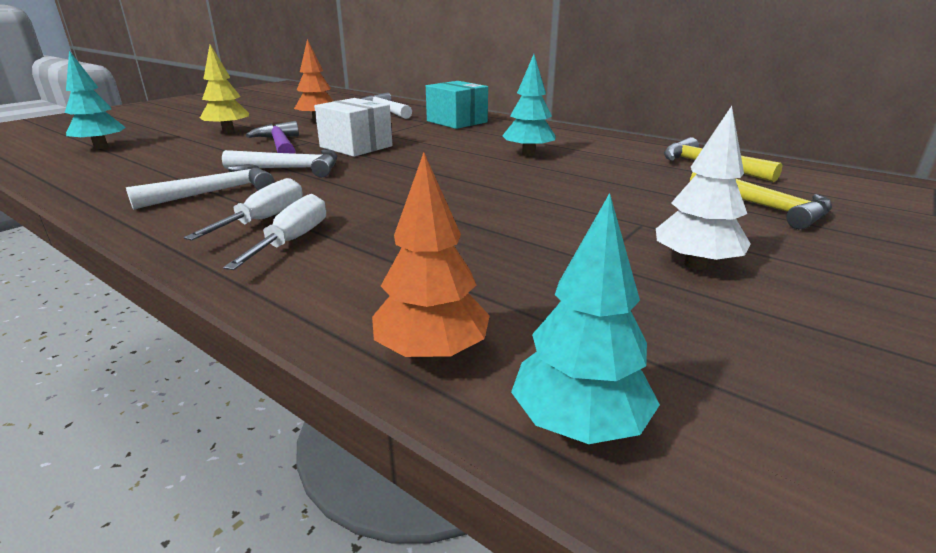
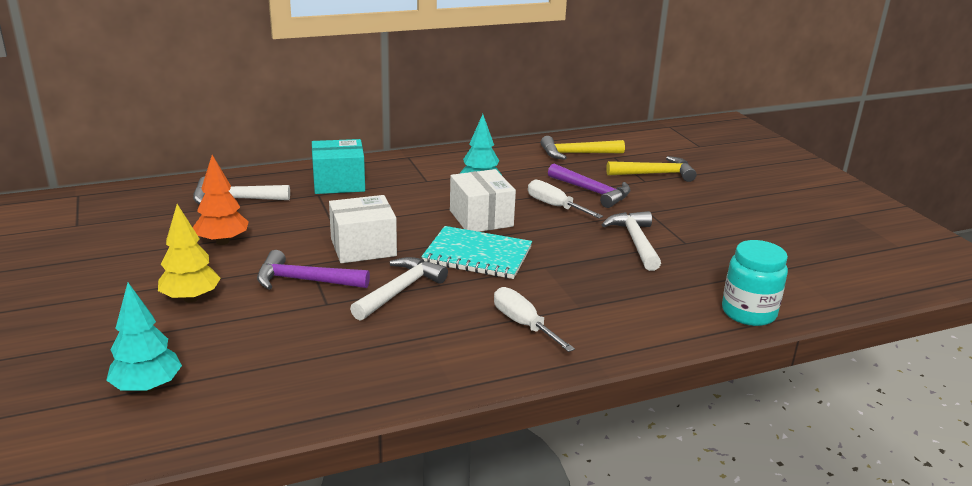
camera: 60 degrees left, 0 degrees up
(215, 192) = (430, 335): white hammer -> white hammer (635, 241)
(292, 240) = (576, 321): white screwdriver -> white screwdriver (555, 206)
(392, 177) = (477, 255): none -> turquoise notebook
(431, 353) = (748, 313): orange tree -> turquoise jar
(472, 164) = (481, 218): none -> white box
(579, 424) = (815, 299): turquoise tree -> none
(630, 189) = (592, 192): none -> purple hammer
(695, 264) = (708, 222): white tree -> none

